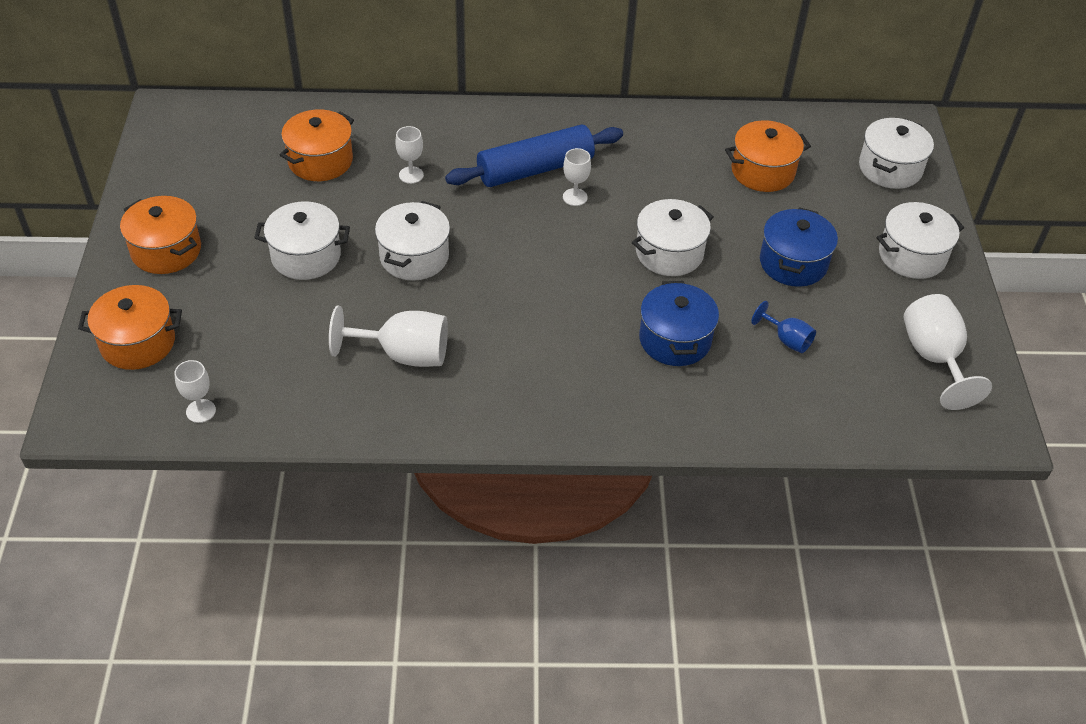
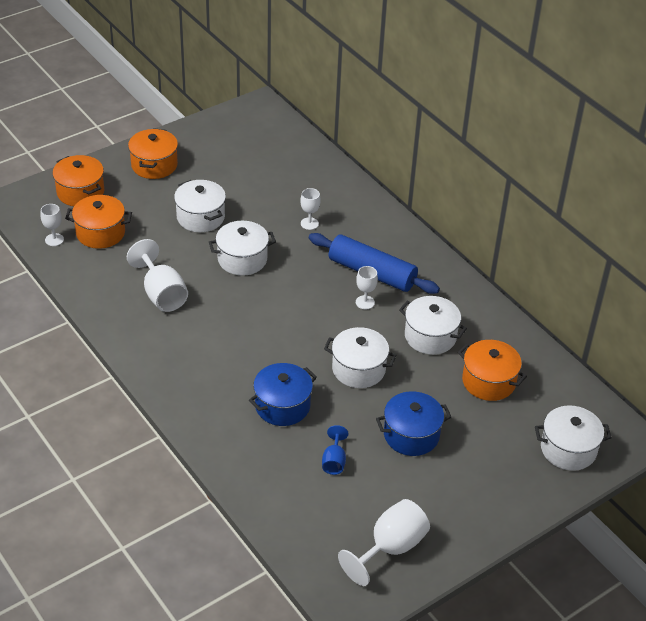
camera: 55 degrees right, 5 degrees down
(320, 161) = (282, 182): orange pot -> orange pot (100, 233)
(912, 255) = (484, 497): white pot -> white pot (430, 336)

